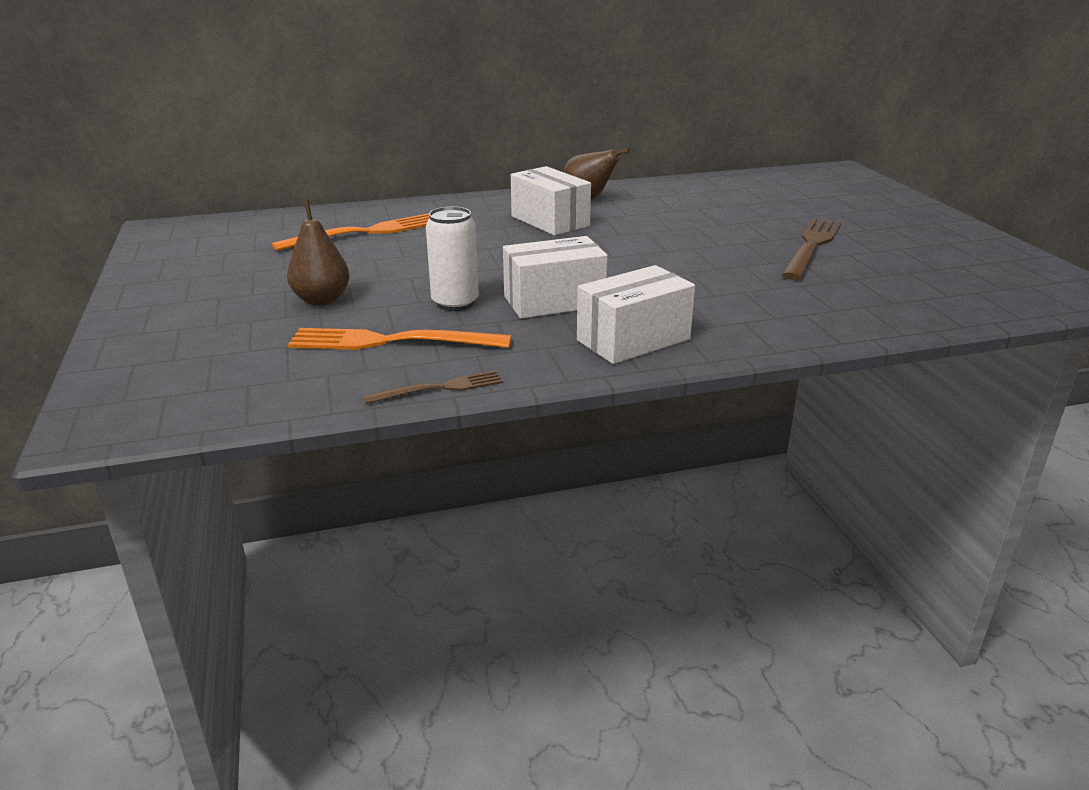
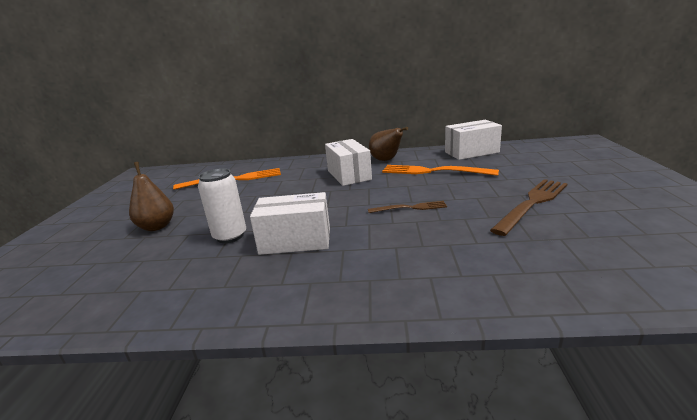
camera: 20 degrees right, 5 degrees down
(391, 341) = (156, 266): orange fork -> orange fork (433, 171)
(440, 388) = (137, 319): brown fork -> brown fork (410, 208)
(633, 340) = (322, 286): white box -> white box (471, 152)

